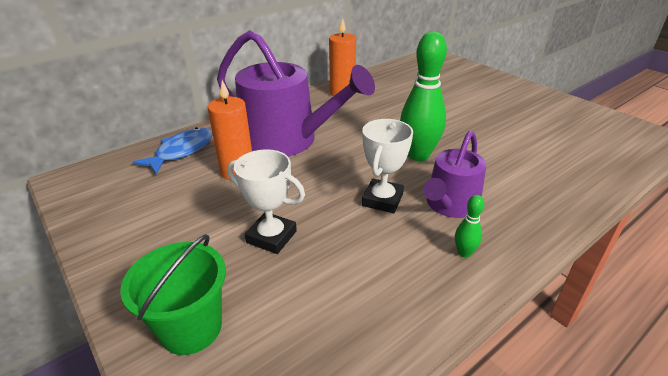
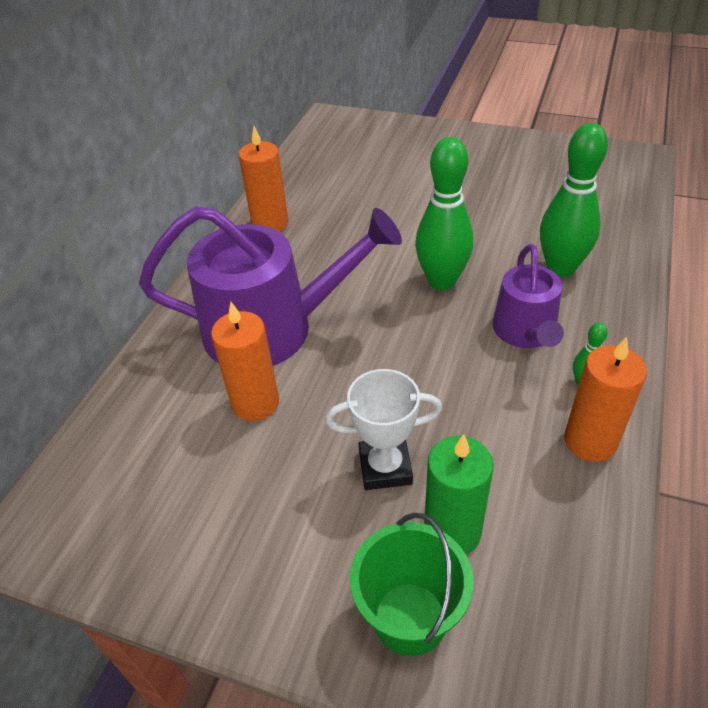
camera: 30 degrees left, 10 degrees up
(182, 151) = (146, 410): blue fish -> none
(272, 294) = (452, 531): none -> green candle
(382, 200) = (456, 359): white trophy -> none
(431, 292) = (590, 441): none -> orange candle
(517, 179) = (560, 268): none -> green bowling pin

